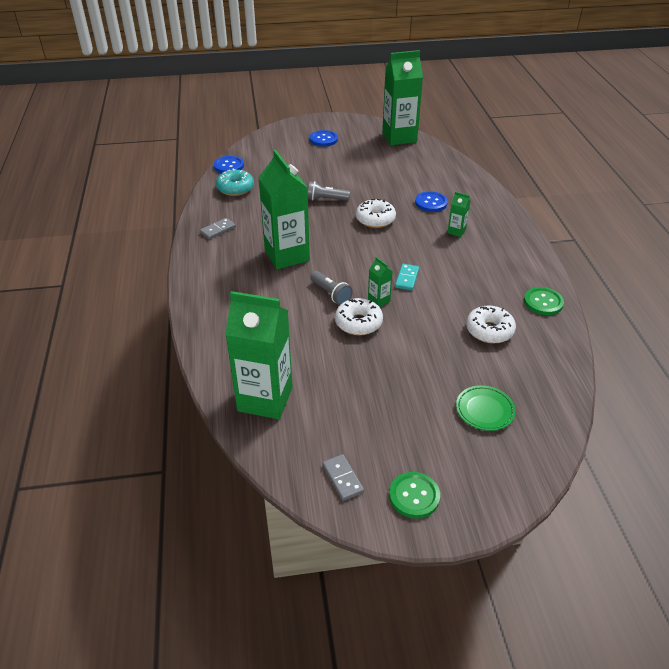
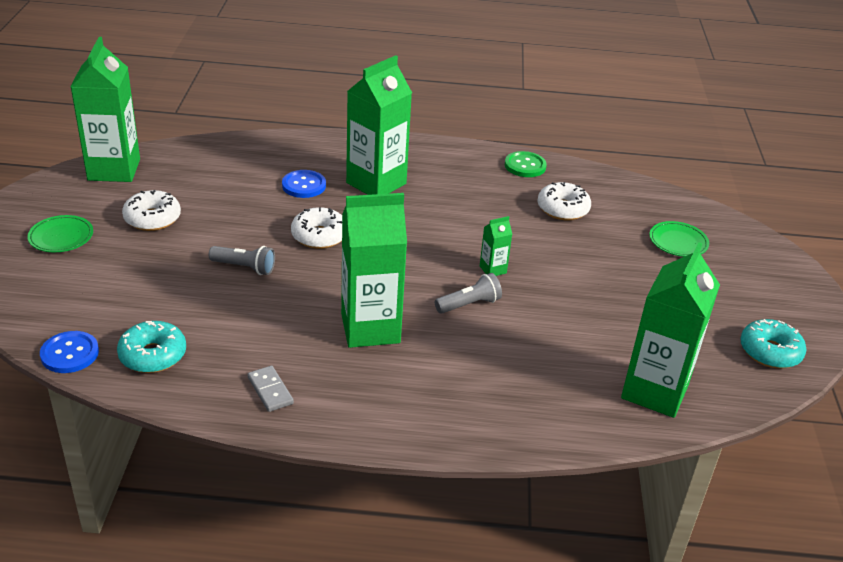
camera: 80 degrees left, 5 degrees down
(323, 139) = (61, 237): blue button -> green plate
(326, 199) = (244, 267): grey flashlight -> grey flashlight turned 90 degrees counterclockwise
(342, 478) = (770, 352): grey domino -> turquoise donut
(358, 323) = (531, 293): white donut -> white donut (152, 218)
(407, 278) = (457, 240): turquoise domino -> none
(414, 496) = (787, 310): green button -> none
(456, 231) = (376, 183): green carton -> green carton, size x2.34

